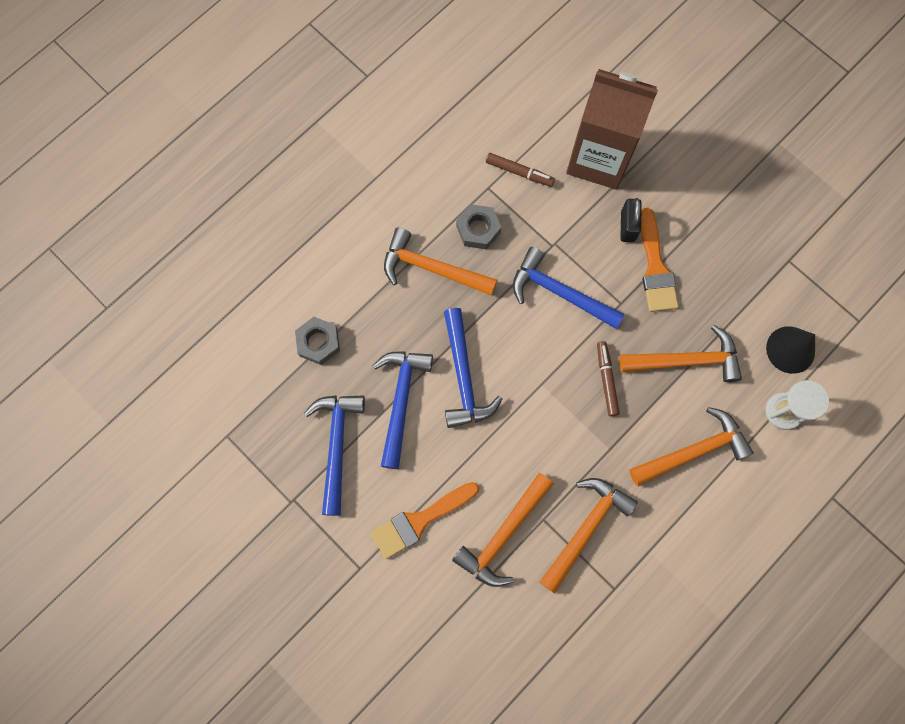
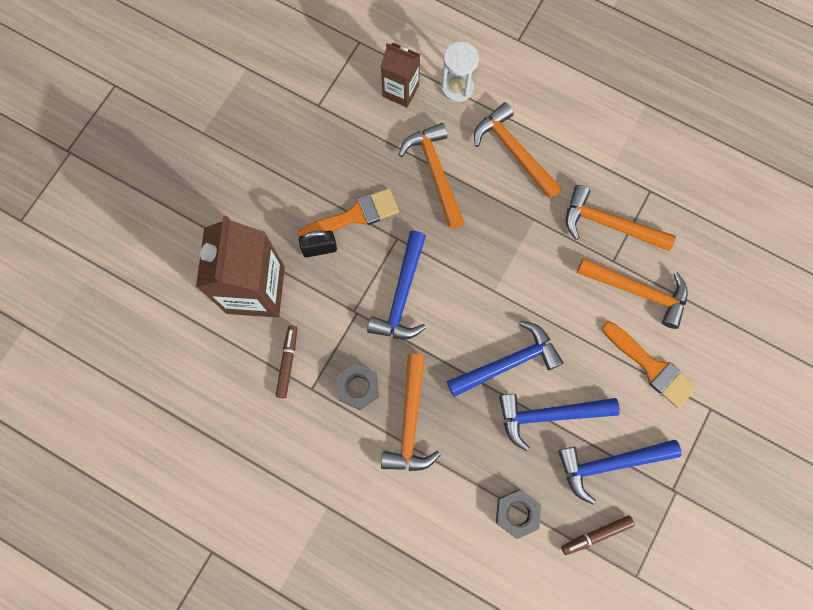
camera: 105 degrees left, 0 degrees up
(606, 380) = (473, 235): brown marker -> brown marker (596, 534)
(790, 349) = (400, 91): black cone -> brown carton

